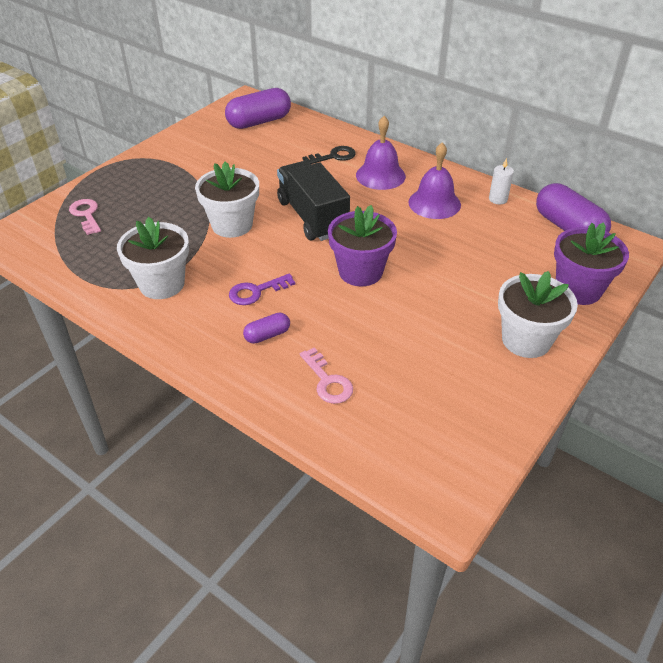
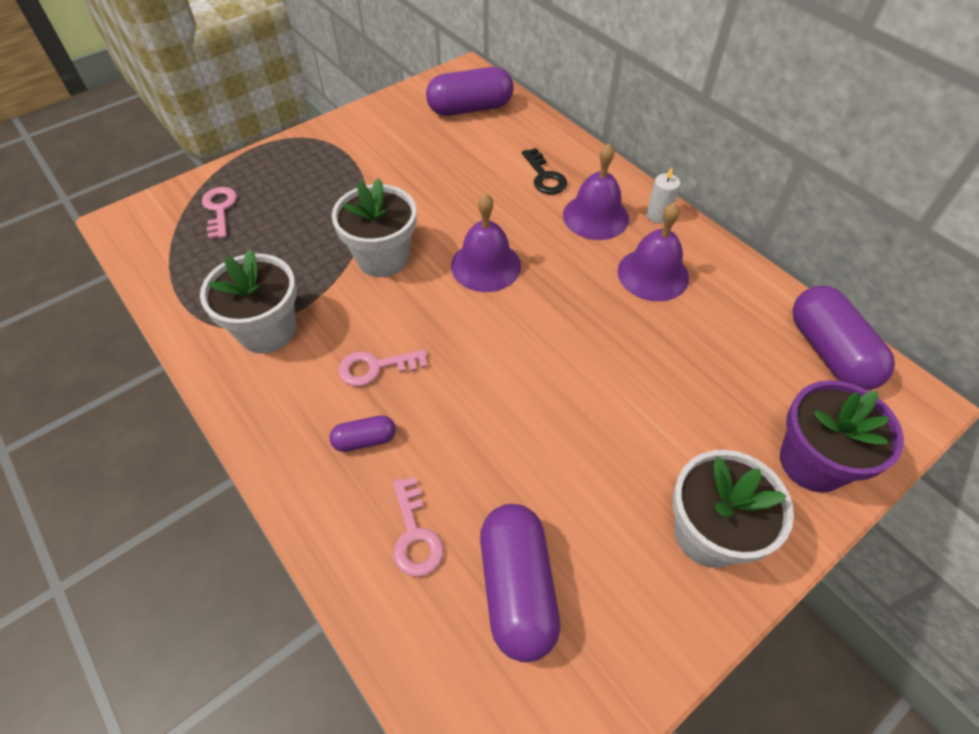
camera: 15 degrees right, 10 degrees up
(257, 291) = (376, 367): purple key -> pink key
(312, 217) = (486, 265): black truck -> purple bell
(333, 156) = (544, 176): black key -> black key turned 75 degrees clockwise
(360, 272) = (518, 365): purple flower pot -> none
(411, 395) = (517, 588): none -> purple capsule
(498, 199) = (743, 284): white candle -> white candle (658, 215)

